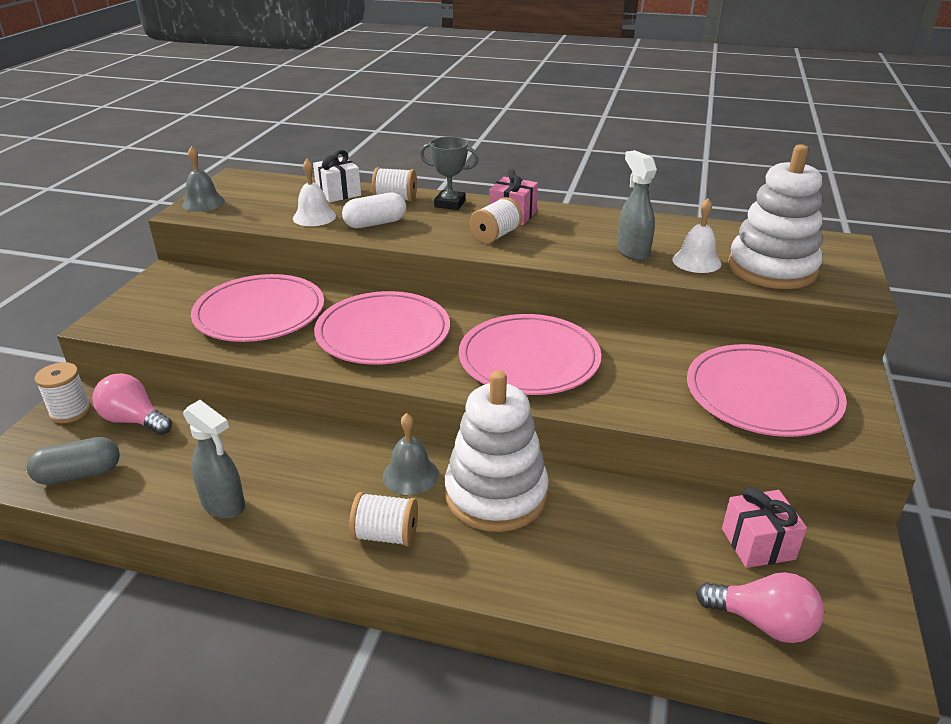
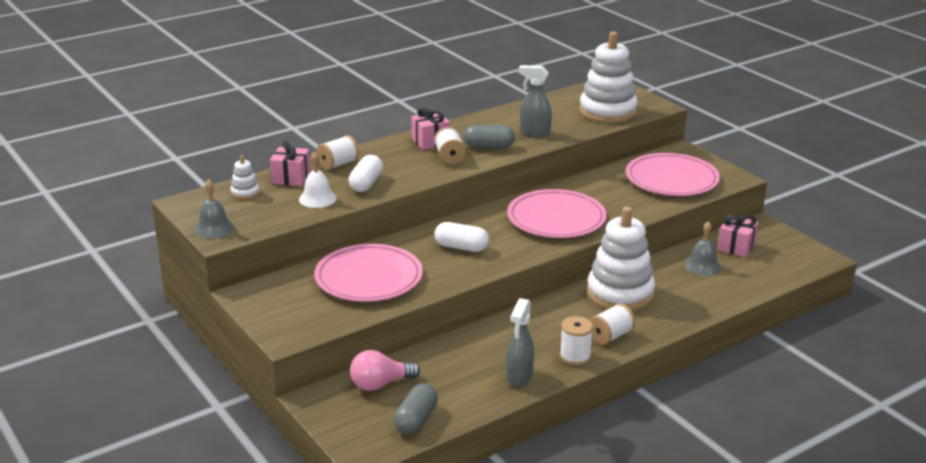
camera: 50 degrees left, 5 degrees down
(70, 411) = (330, 407): white spool -> white spool (575, 356)
(224, 505) = (519, 377): grey spray bottle -> grey spray bottle turned 120 degrees clockwise
(284, 189) = (245, 193): none -> white stacking toy
(338, 193) = (291, 178): white gift -> pink gift
(383, 333) = (461, 247): pink plate -> white capsule
(410, 475) = (571, 310): grey bell -> grey bell (702, 265)
(450, 204) = (378, 152): grey trophy -> none
(554, 243) = (488, 146): none -> grey capsule
(696, 261) = (571, 123): white bell -> none
(763, 622) = (778, 270): pink light bulb -> none

